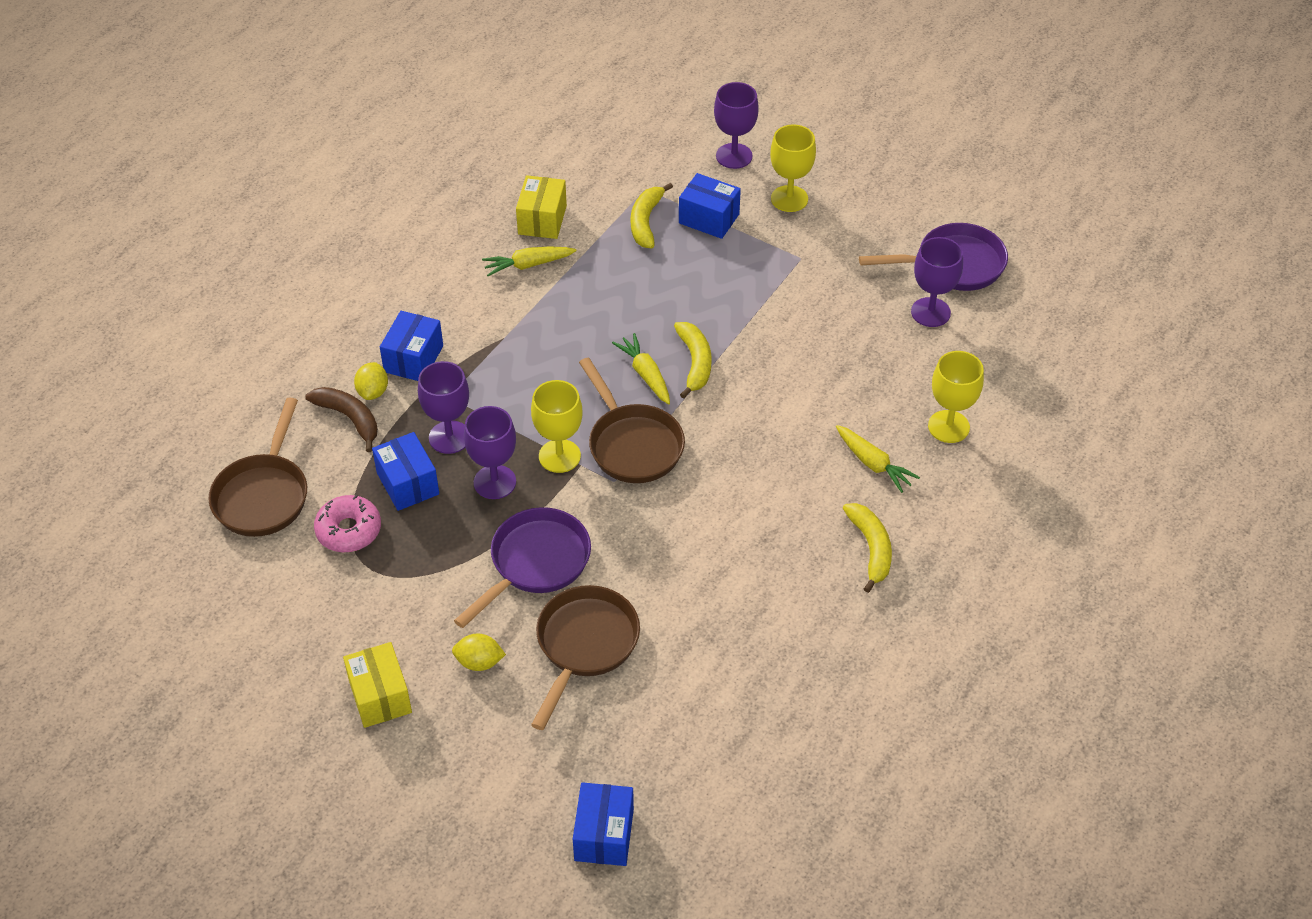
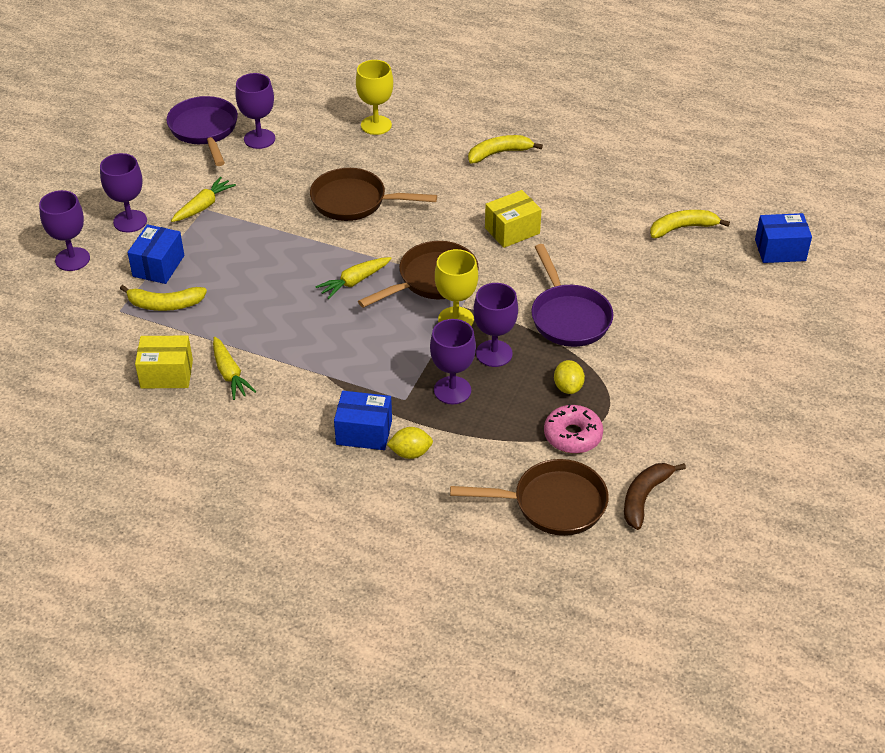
camera: 100 degrees left, 5 degrees down
(349, 418) = (447, 463): brown banana -> brown banana (644, 497)
(380, 696) = (724, 383): yellow box -> yellow box (512, 231)
(407, 483) = (511, 408): blue box -> none
(479, 662) = (671, 333): yellow lemon -> yellow lemon (568, 387)
(535, 563) = (568, 317): purple pan -> purple pan turned 135 degrees counterclockwise
(584, 645) = (634, 280): brown pan -> brown pan (354, 201)
(695, 363) = (336, 255): yellow banana -> yellow banana (682, 228)
(789, 199) = (130, 221): yellow goblet -> purple goblet
(873, 464) = (420, 157): yellow carrot -> yellow carrot (203, 206)

